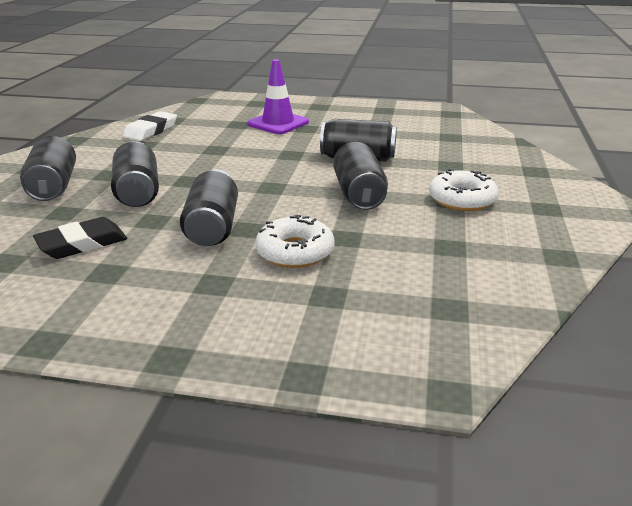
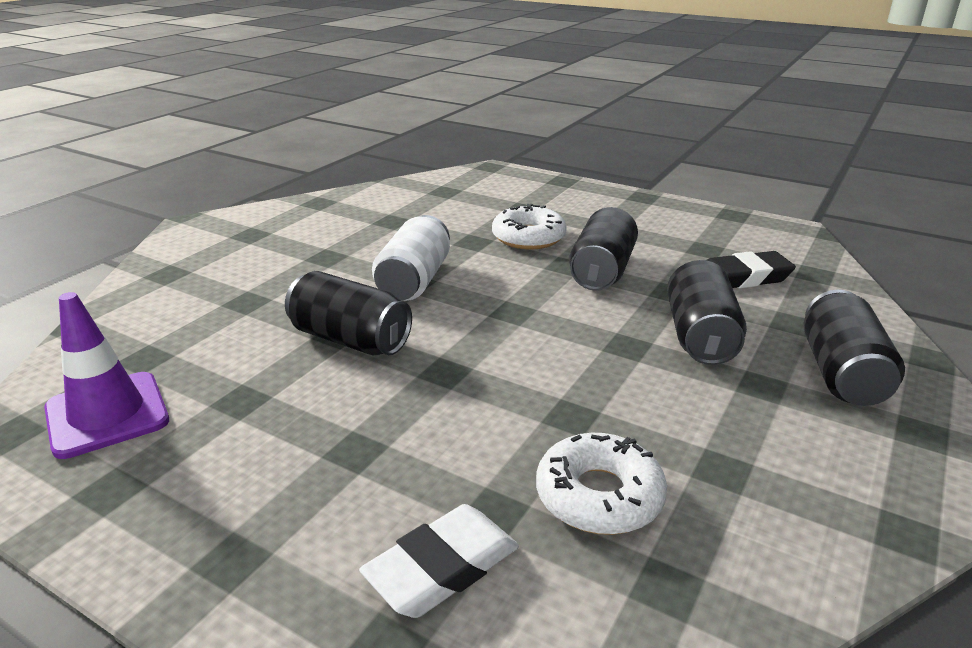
camera: 160 degrees left, 0 degrees up
(151, 130) = (719, 531): white eraser -> white eraser (442, 567)
(278, 123) = (401, 487): purple traffic cone -> purple traffic cone (107, 414)
(359, 194) = (414, 281): black can -> white can
(462, 199) = (313, 255): white donut -> white donut (599, 496)

